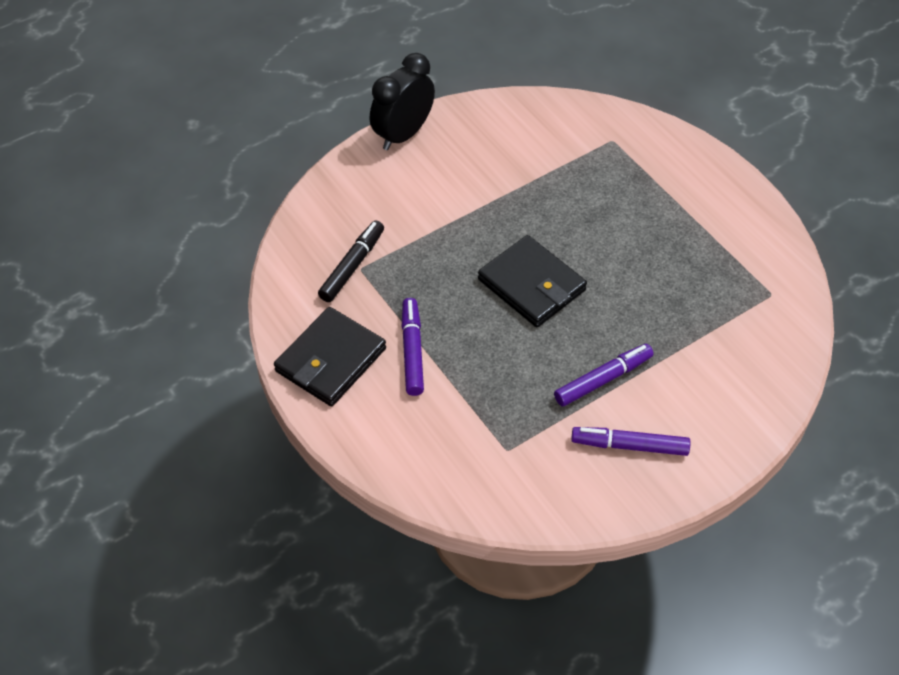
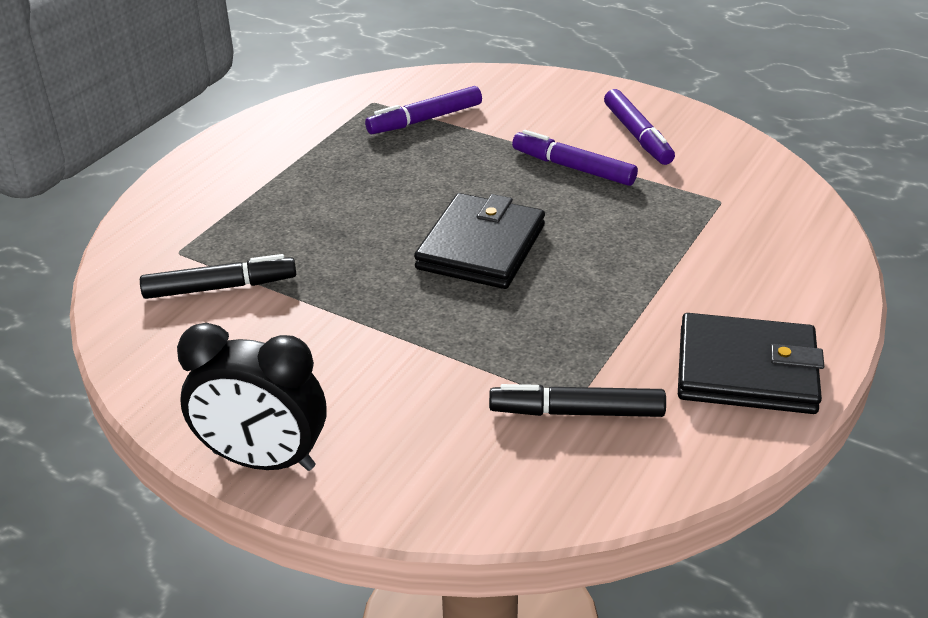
camera: 115 degrees left, 15 degrees down
(412, 351) = (664, 306): purple marker -> purple marker (425, 120)
(562, 151) = (220, 287): none -> black marker

